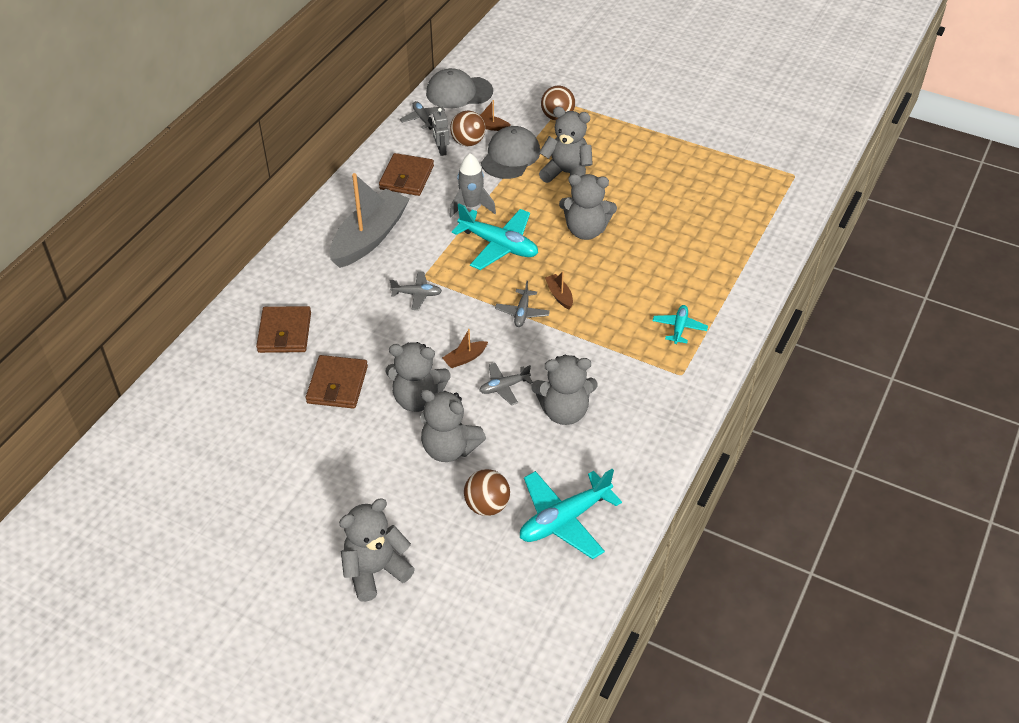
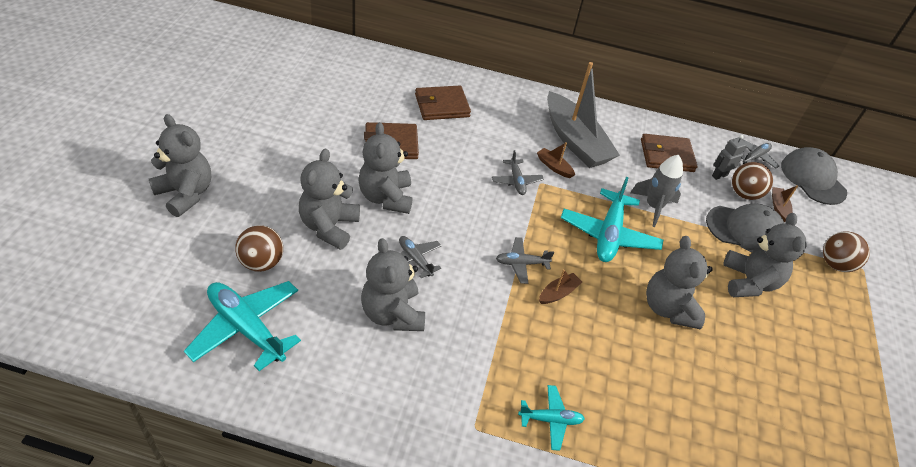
camera: 70 degrees right, 0 degrees up
(370, 237) = (575, 141): grey boat -> grey boat turned 45 degrees clockwise
(465, 358) = (445, 225): brown boat -> brown boat (554, 167)

